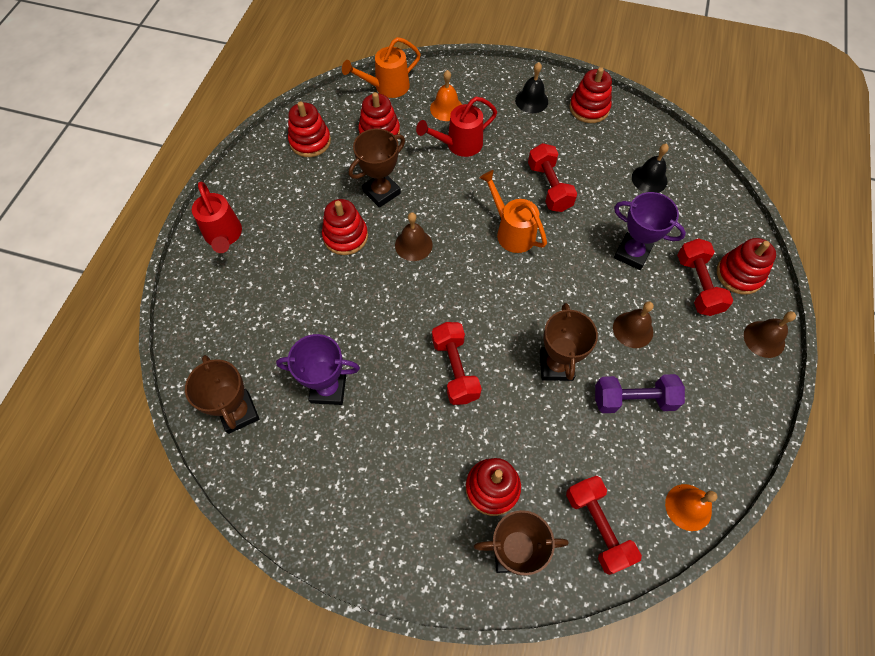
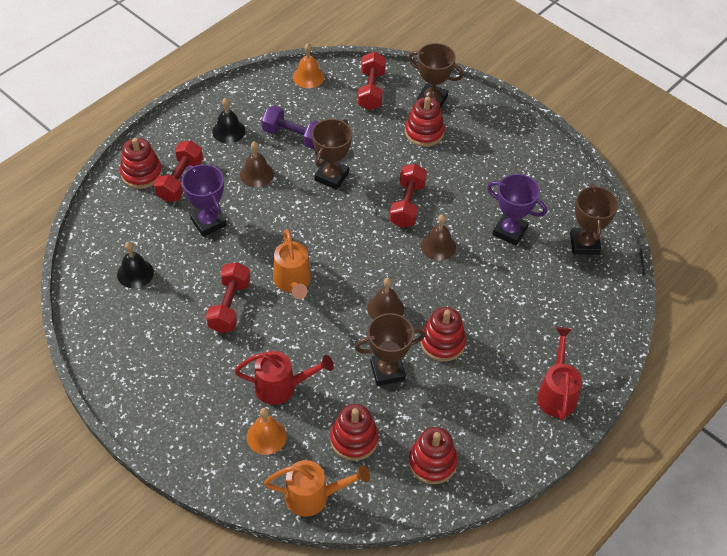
camera: 155 degrees left, 10 degrees down
(531, 101) = (172, 404): black bell -> black bell (228, 131)
(589, 108) = (123, 367): red stacking toy -> none
(764, 339) = (169, 130): brown bell -> brown bell (438, 246)

